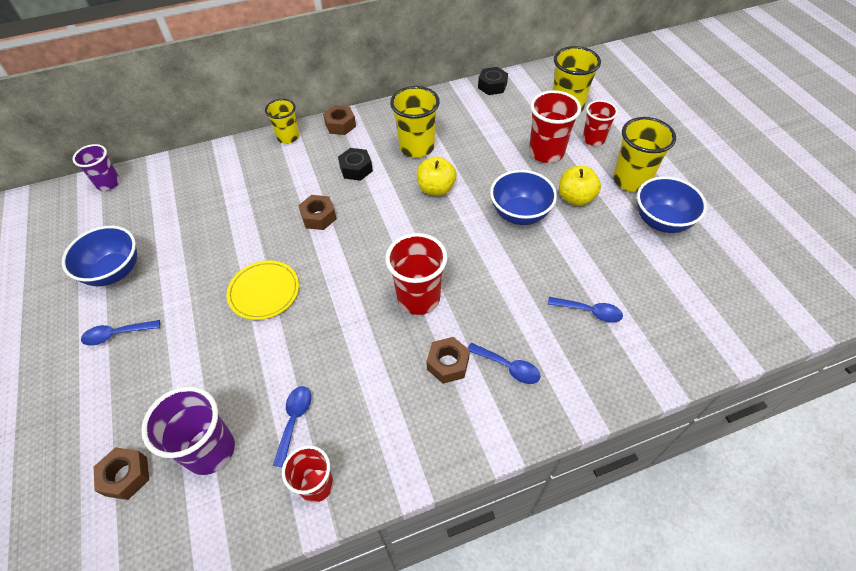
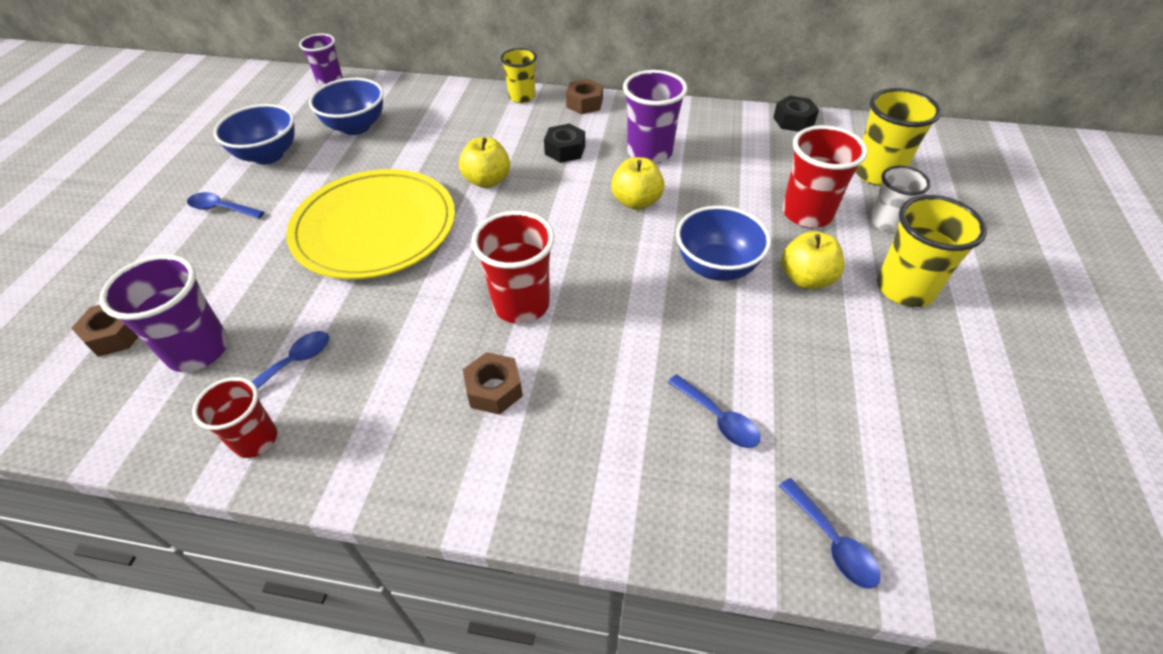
camera: 30 degrees right, 5 degrees down
(264, 291) = (375, 228): yellow plate -> yellow plate, size x1.91
(318, 217) = (487, 181): brown nut -> yellow apple
(416, 147) = (649, 152): yellow cup -> purple cup
(508, 367) = (560, 430): blue spoon -> blue spoon (832, 542)
(593, 139) = (886, 222): red cup -> white cup
(661, 221) = (912, 356): blue bowl -> blue bowl (356, 127)

